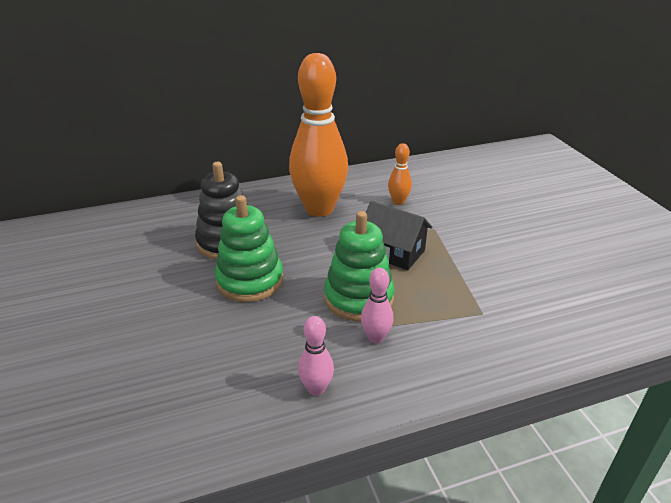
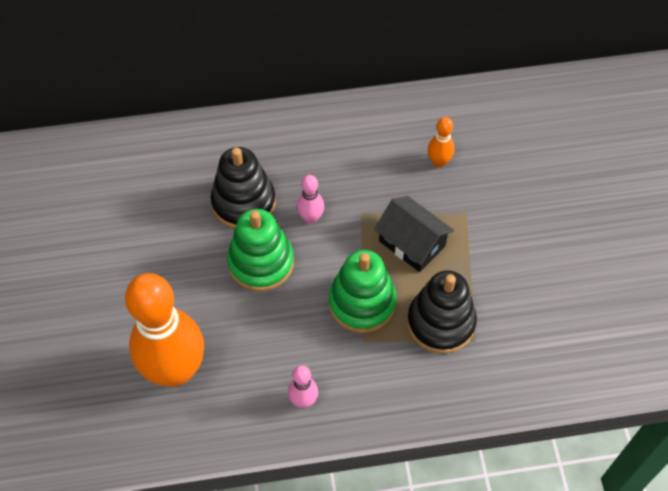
camera: 10 degrees right, 25 degrees up
(319, 209) = (348, 162): orange bowling pin -> orange bowling pin (175, 370)
(375, 338) = (366, 354): pink bowling pin -> pink bowling pin (311, 218)
(443, 304) = (441, 323): none -> black stacking toy

